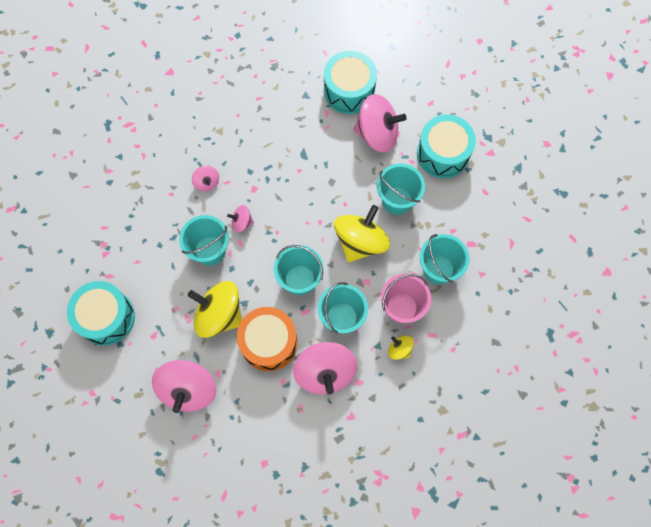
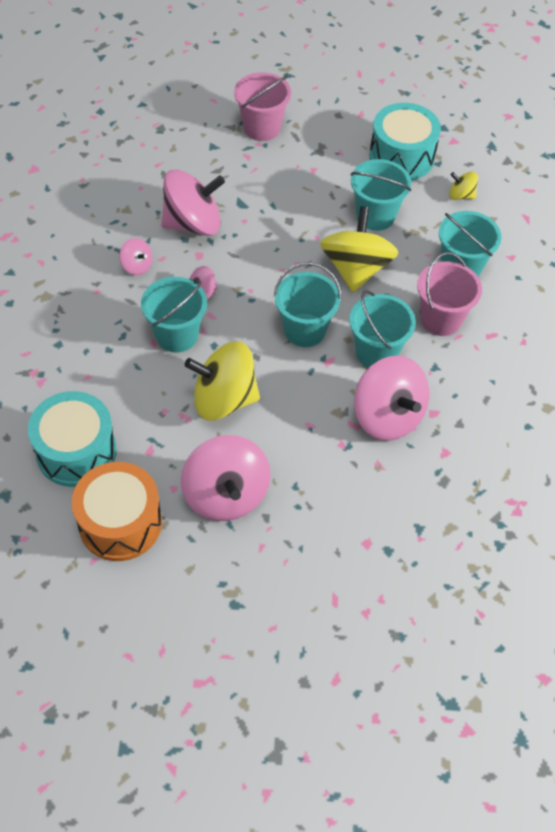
camera: 25 degrees left, 15 degrees down
(269, 342) = (302, 408): orange drum -> orange drum (120, 523)
(349, 91) = (262, 128): turquoise drum -> pink bucket
(377, 134) = (317, 159): pink spinning top -> pink spinning top (193, 223)
(399, 349) = (462, 362): yellow spinning top -> yellow spinning top (461, 195)

